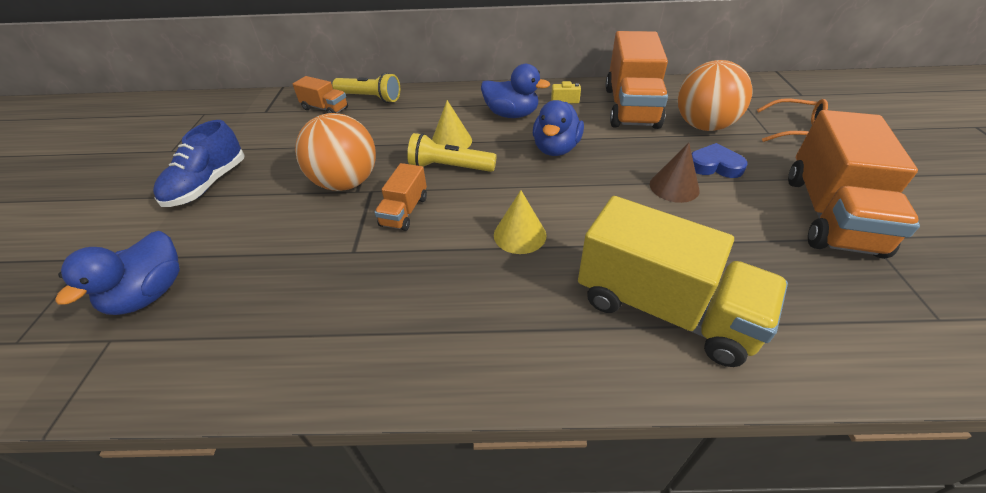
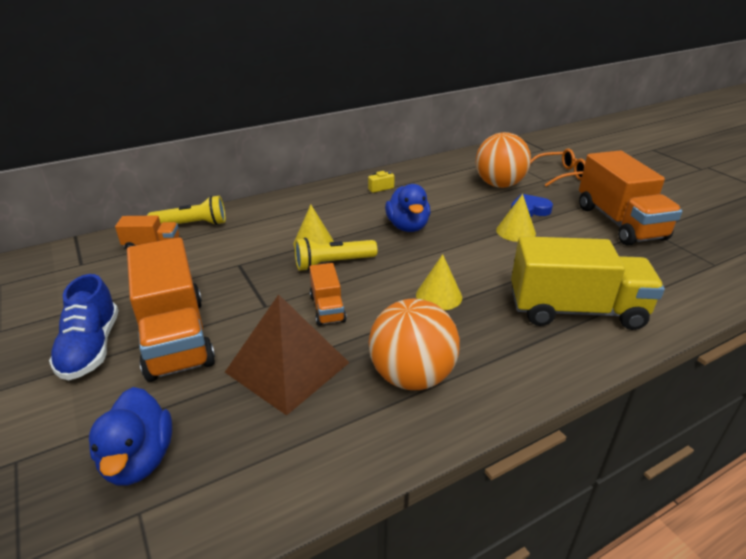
camera: 30 degrees left, 10 degrees down
(320, 257) = (287, 367): none -> brown pyramid
(346, 183) = (247, 302): orange ball -> orange ball (412, 376)
(511, 114) = (346, 209): blue duck -> none
(630, 107) = (436, 182): orange truck -> orange truck (176, 337)
(674, 187) = (515, 231): brown cone -> yellow cone

